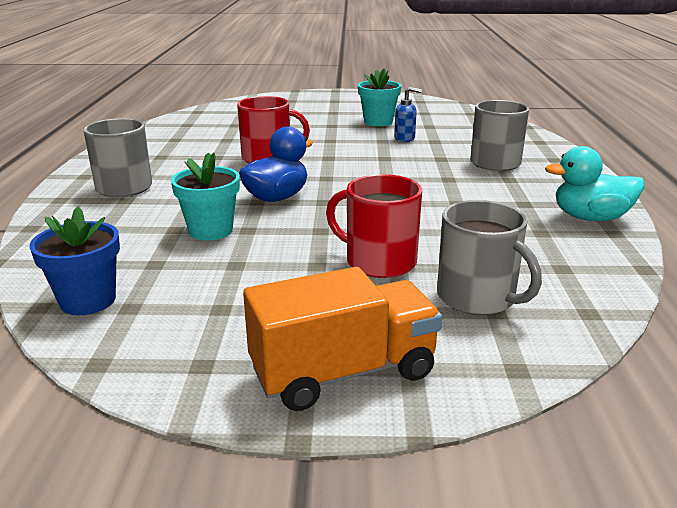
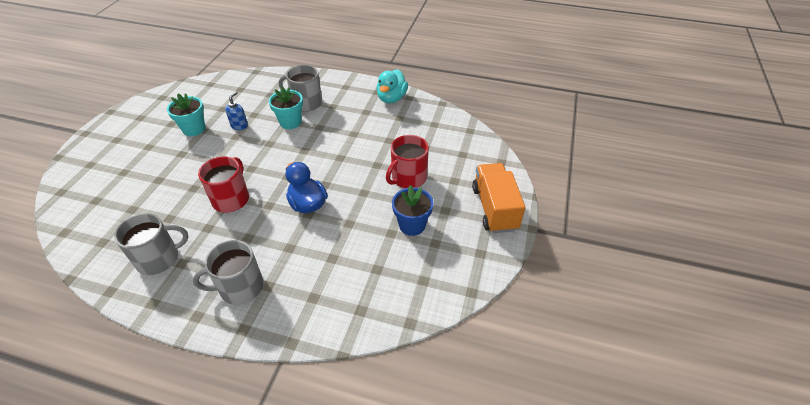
camera: 75 degrees left, 20 degrees up
(88, 300) = (411, 300): blue flower pot -> blue flower pot (412, 225)
(211, 230) = (343, 240): turquoise flower pot -> turquoise flower pot (290, 122)
(477, 297) = (450, 156): grey mug -> grey mug (159, 258)

